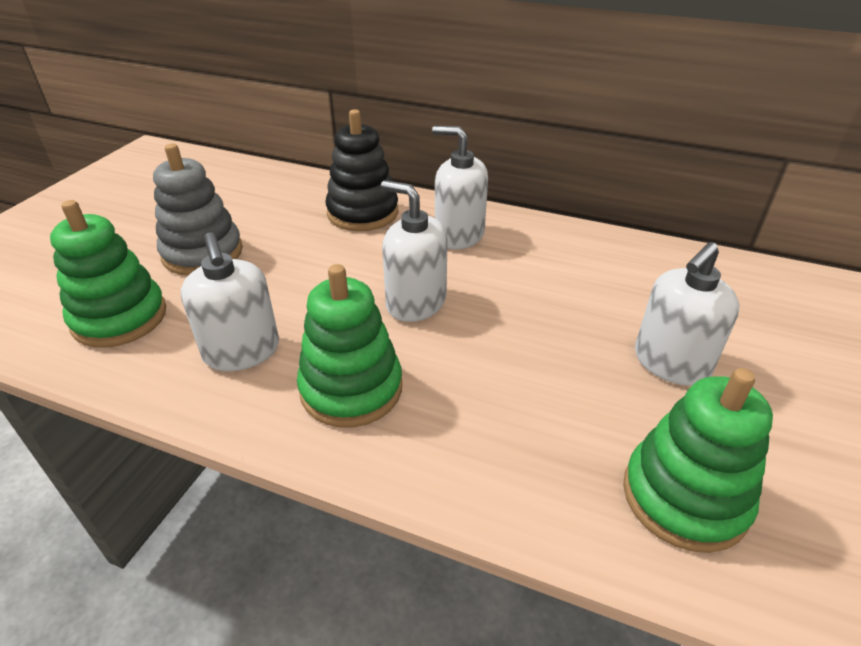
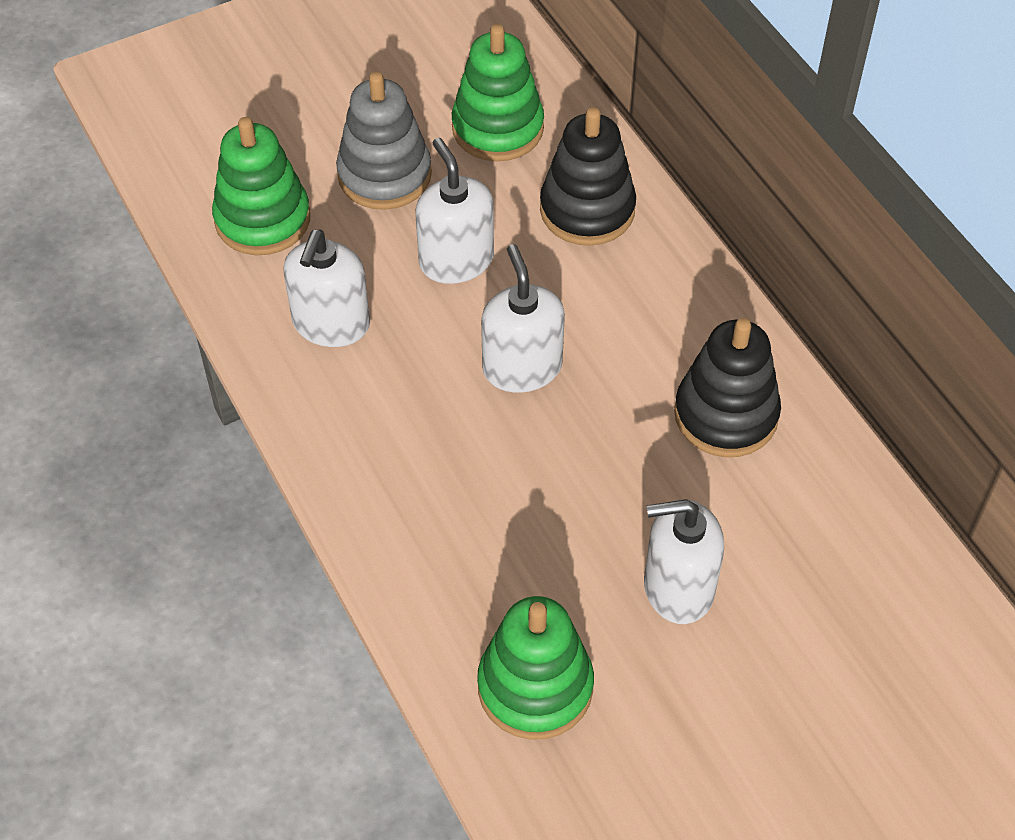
camera: 40 degrees right, 15 degrees up
(351, 389) = (384, 421): green stacking toy -> green stacking toy (497, 128)
(459, 235) = (655, 307): white soap dispenser -> white soap dispenser (456, 260)
(565, 261) = (726, 415): none -> black stacking toy

